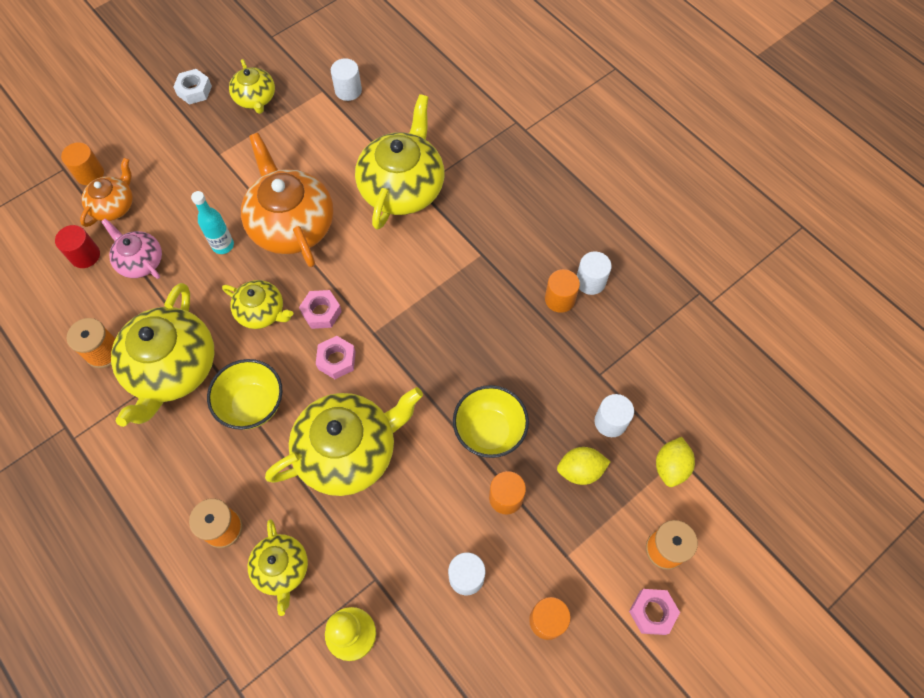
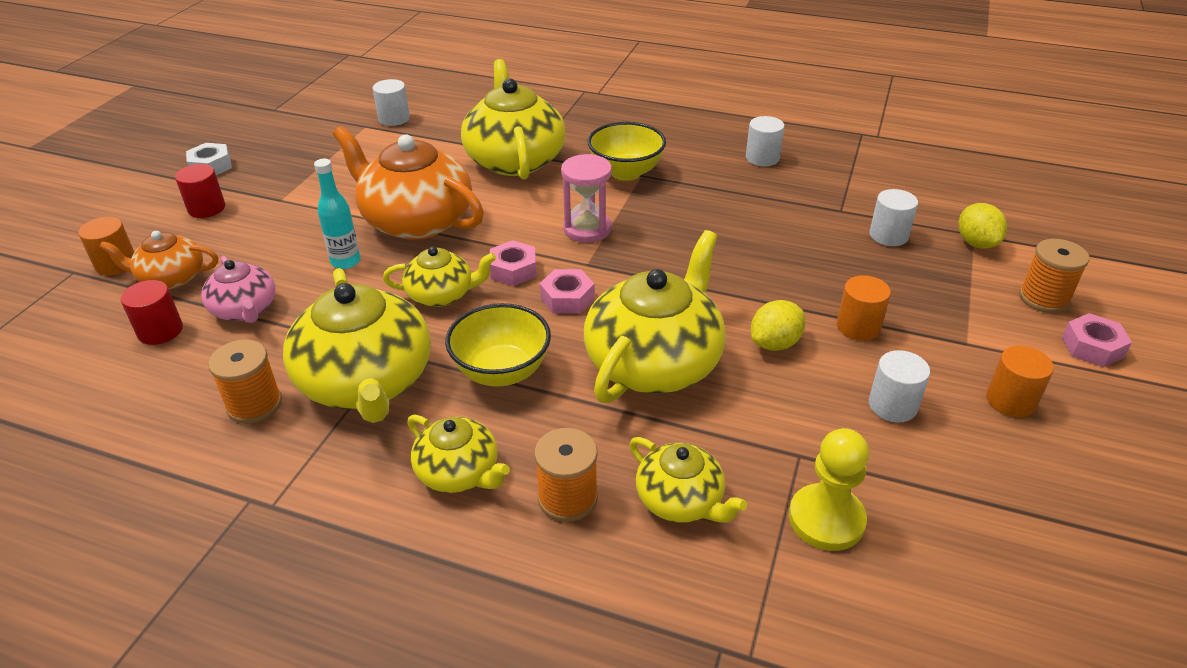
camera: 30 degrees left, 25 degrees down
(114, 206) = (171, 278): orange teapot -> orange teapot turned 90 degrees counterclockwise
(140, 261) = (245, 309): pink teapot -> pink teapot turned 135 degrees counterclockwise
(168, 140) = (206, 208): none -> red cylinder
(255, 98) = (292, 151): yellow teapot -> yellow teapot (459, 472)
(399, 295) = (587, 229): none -> pink hourglass
(489, 431) = (786, 286): yellow bowl -> yellow bowl (626, 172)
(559, 299) = (748, 177): orange cylinder -> none
(580, 470) = (903, 278): yellow lemon -> yellow lemon (775, 343)

